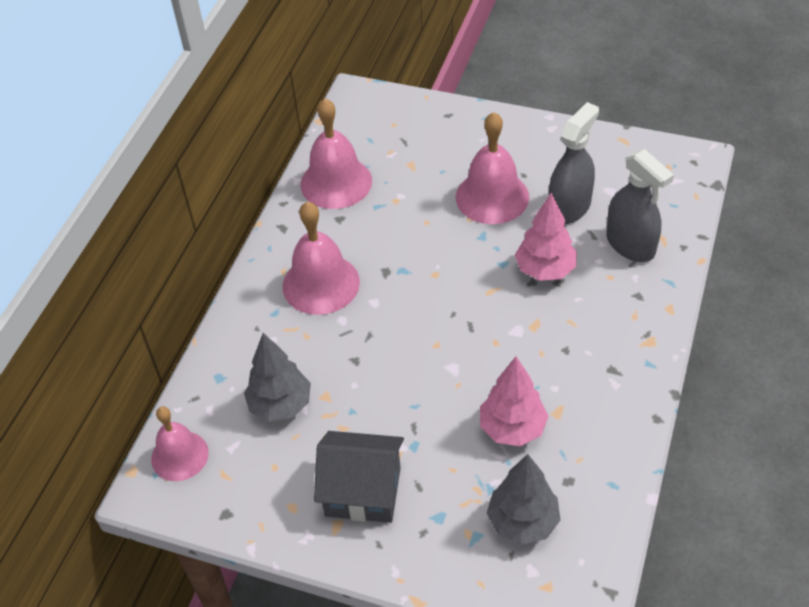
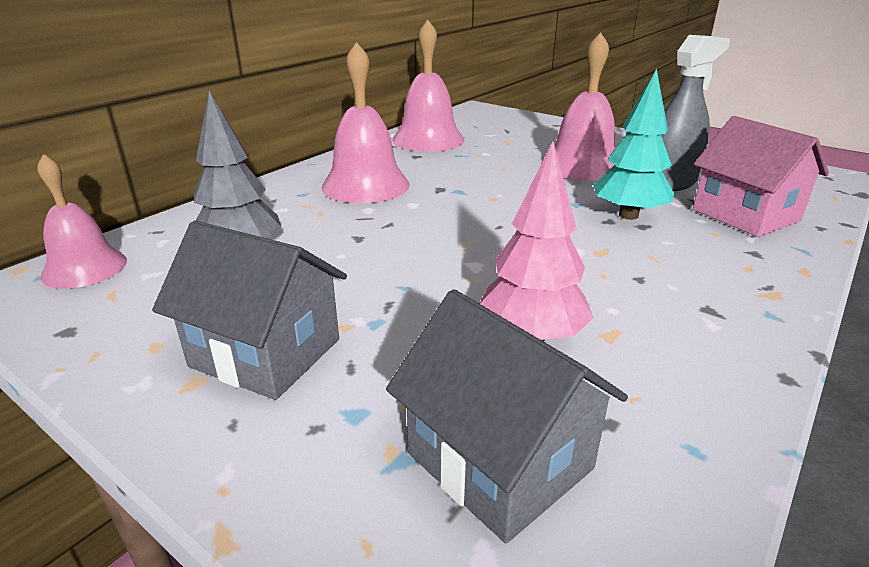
camera: 15 degrees right, 20 degrees down
(523, 522) = (499, 461): grey tree -> grey house
(545, 270) = (628, 215): pink tree -> turquoise tree
(630, 245) = (745, 215): grey spray bottle -> pink house

